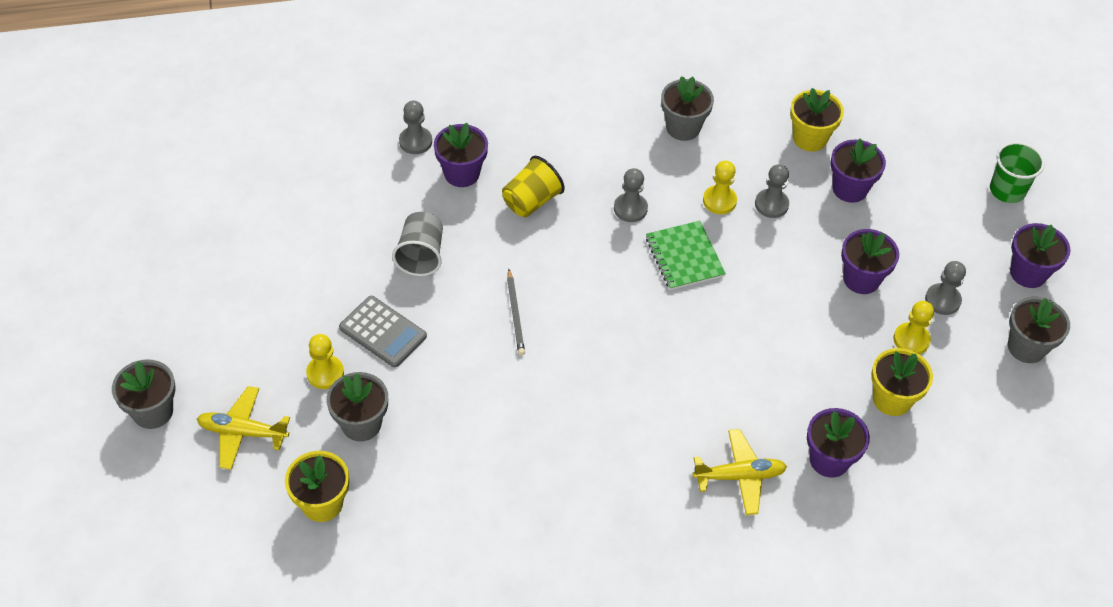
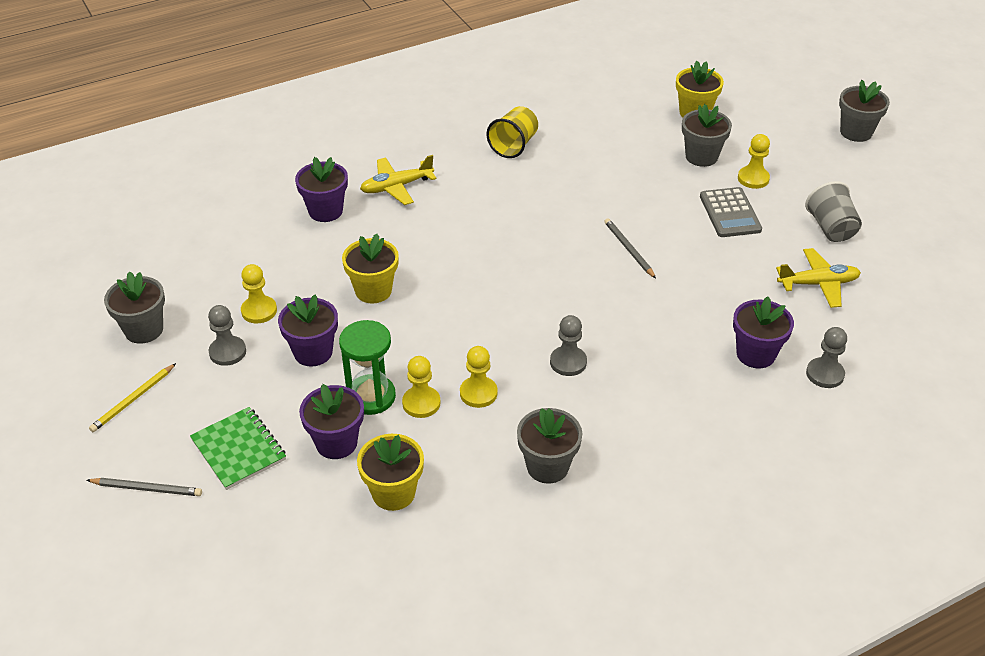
camera: 165 degrees right, 10 degrees down
(243, 432) = (782, 135): yellow plane -> yellow plane (818, 284)
(383, 332) = (730, 213): grey calculator -> grey calculator turned 120 degrees counterclockwise
(421, 255) = (741, 274): grey cup -> grey cup (831, 228)
(531, 201) = (670, 345): yellow cup -> yellow cup (514, 145)
(684, 257) = (496, 330): green notebook -> green notebook (239, 449)
(771, 204) = (421, 403): grey pawn -> yellow pawn
(814, 221) = (371, 397): none -> green hourglass
(892, 399) = (275, 262): yellow flower pot -> yellow flower pot (373, 291)
(1007, 190) = (147, 488): green cup -> grey pencil
(1028, 273) = (133, 400): purple flower pot -> yellow pencil

